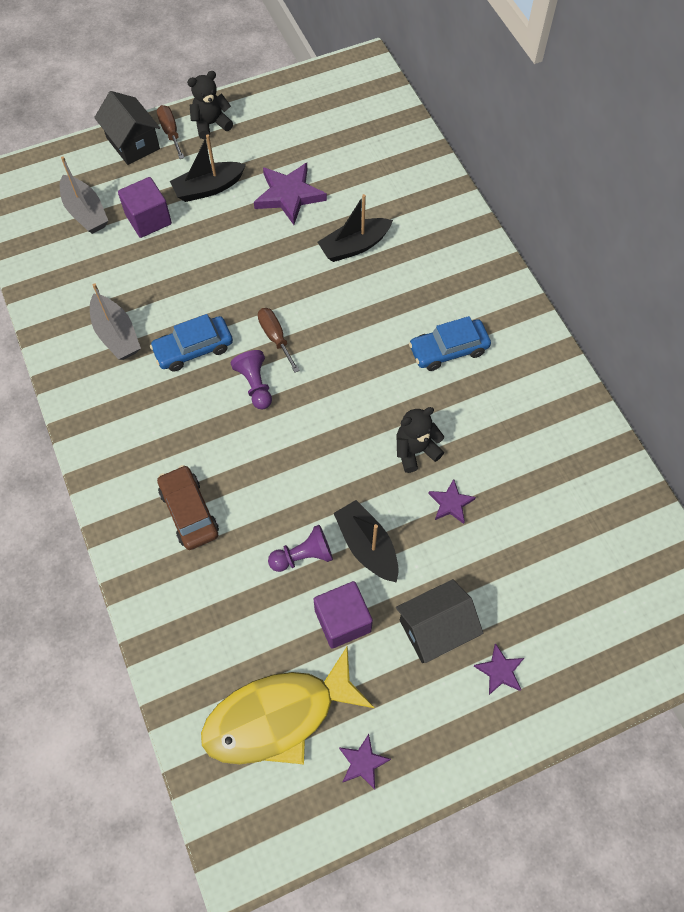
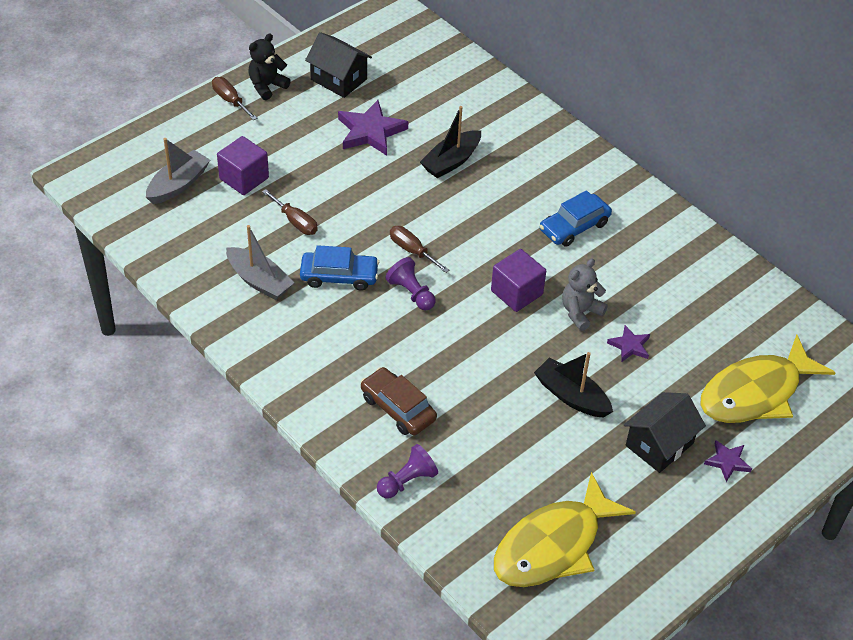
camera: 20 degrees left, 15 degrees down
(85, 212) = (178, 185): grey boat -> grey boat turned 90 degrees counterclockwise
(133, 143) = (197, 116): black house -> black house (339, 79)
(177, 278) = (295, 222): none -> brown screwdriver
(193, 348) = (339, 276): blue car -> blue car turned 135 degrees counterclockwise
(208, 188) = (290, 141): black boat -> none
(303, 556) = (518, 417): purple pawn -> purple pawn (407, 481)
(342, 620) = (576, 458): purple cube -> purple cube (516, 293)
(363, 762) = (642, 560): purple star -> none
(415, 450) = (580, 312): black teddy bear -> grey teddy bear
(563, 596) = (755, 393): none -> yellow fish

